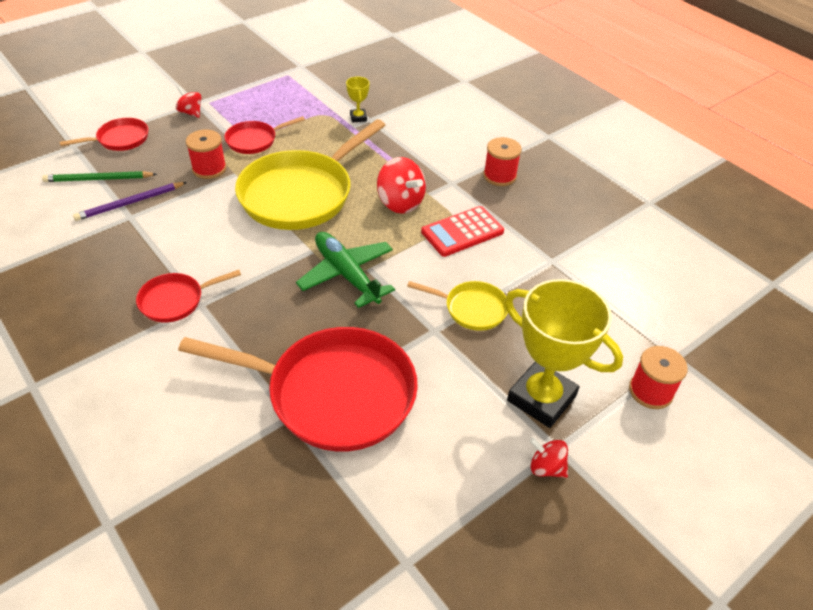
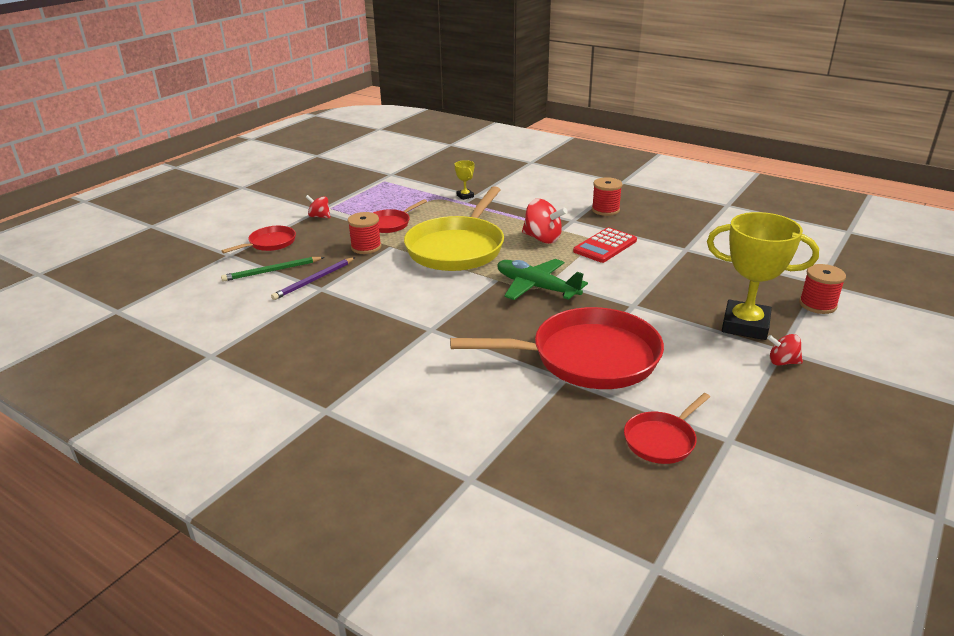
camera: 15 degrees left, 15 degrees down
(176, 300) = (408, 331): red pan -> red pan (662, 440)
(471, 308) = (650, 287): yellow pan -> none

